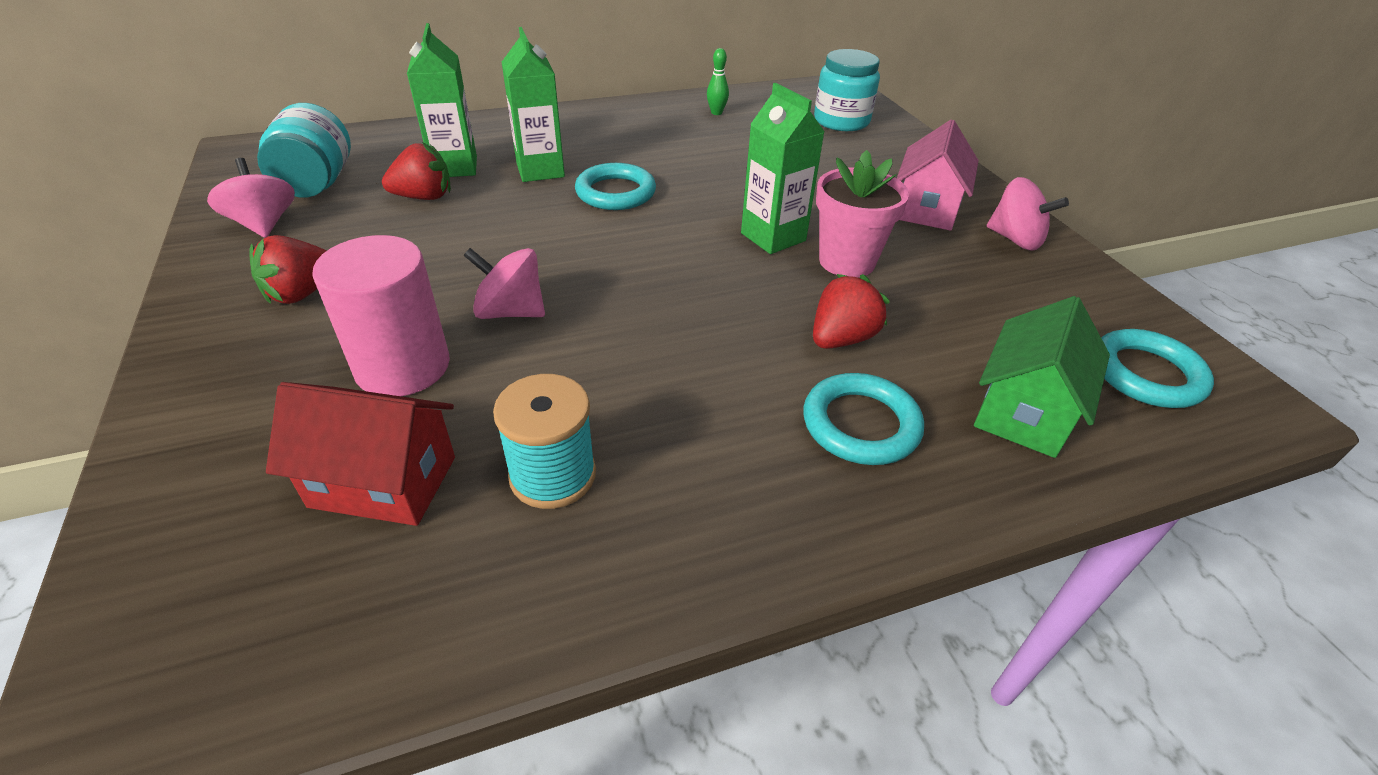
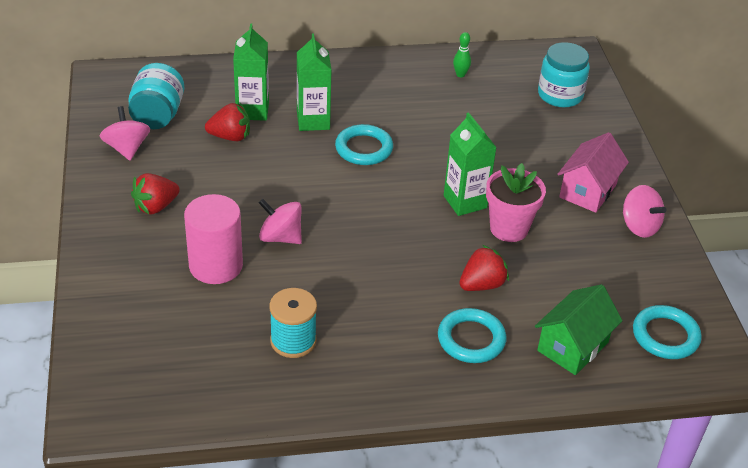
camera: 10 degrees right, 0 degrees up
(383, 481) = (206, 330): red house -> none

